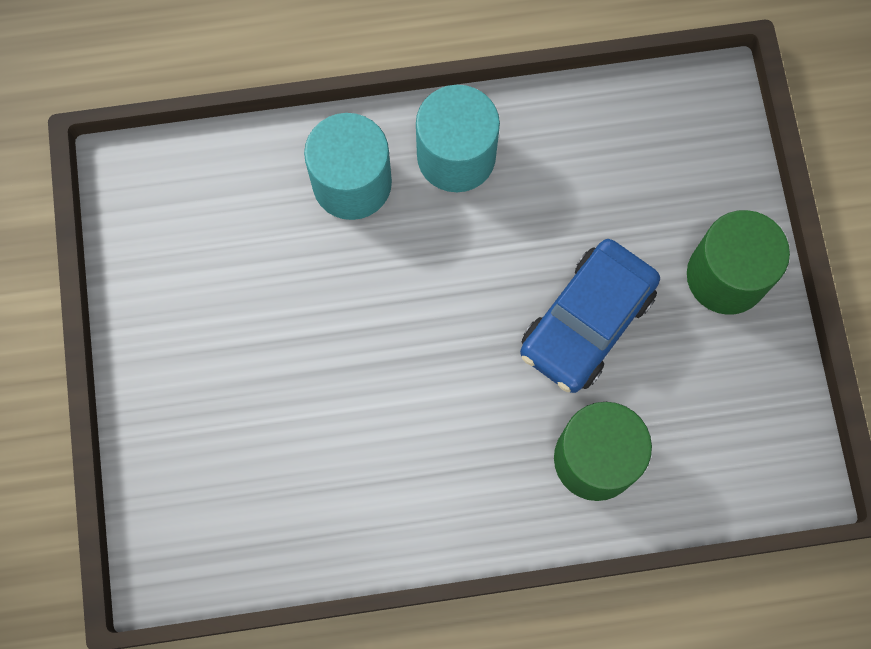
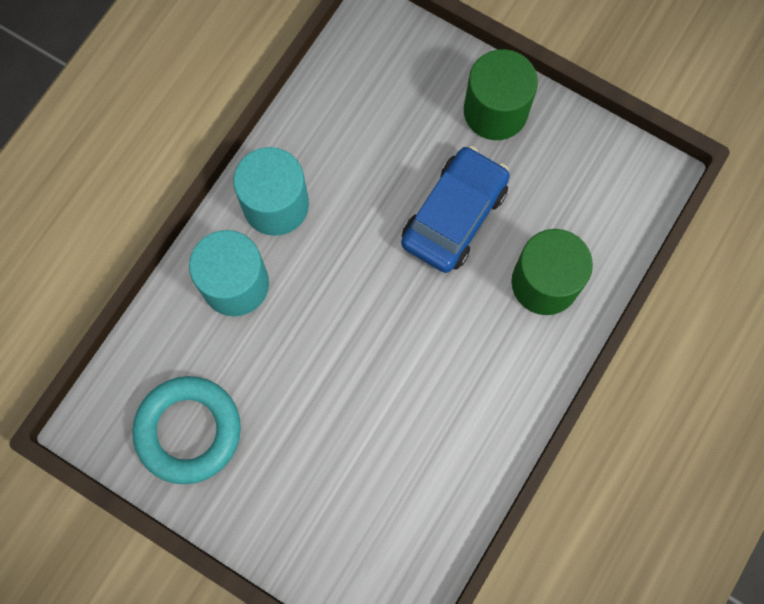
camera: 50 degrees left, 0 degrees up
(186, 254) = (188, 431): none -> turquoise ring
(587, 322) = (454, 216): blue car -> blue car turned 135 degrees counterclockwise

